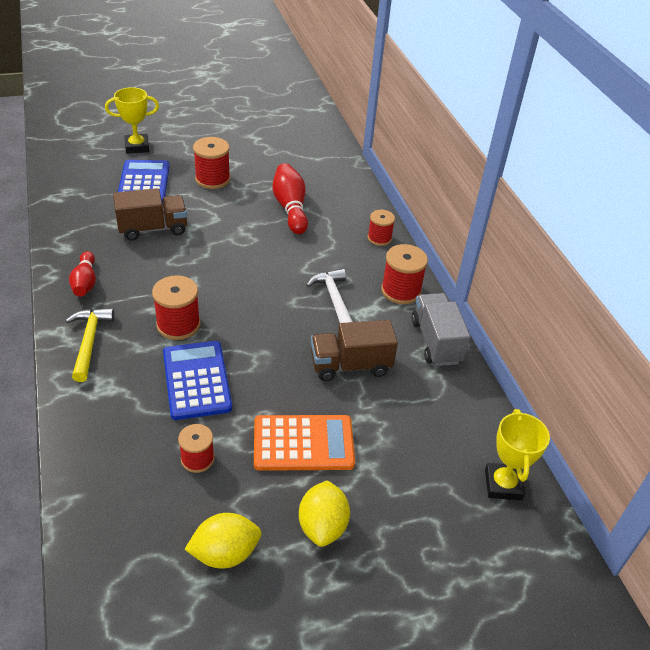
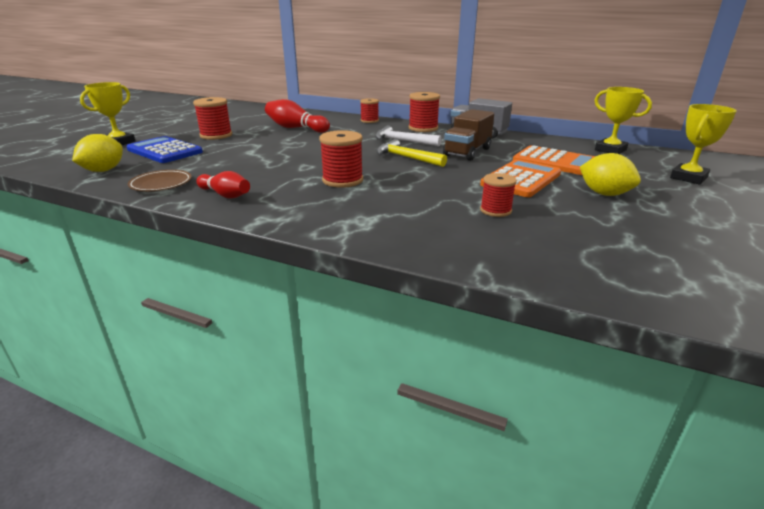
camera: 45 degrees left, 15 degrees down
(75, 236) = (161, 184): none -> brown plate
(89, 341) = (299, 211): yellow hammer -> yellow hammer (406, 158)
(153, 229) = (221, 161): brown truck -> none
(197, 380) = (412, 190): blue calculator -> none
(225, 553) = (605, 227): yellow lemon -> yellow lemon (103, 170)
(394, 450) = (555, 162): none -> orange calculator
(462, 591) = (688, 178): none -> yellow trophy

